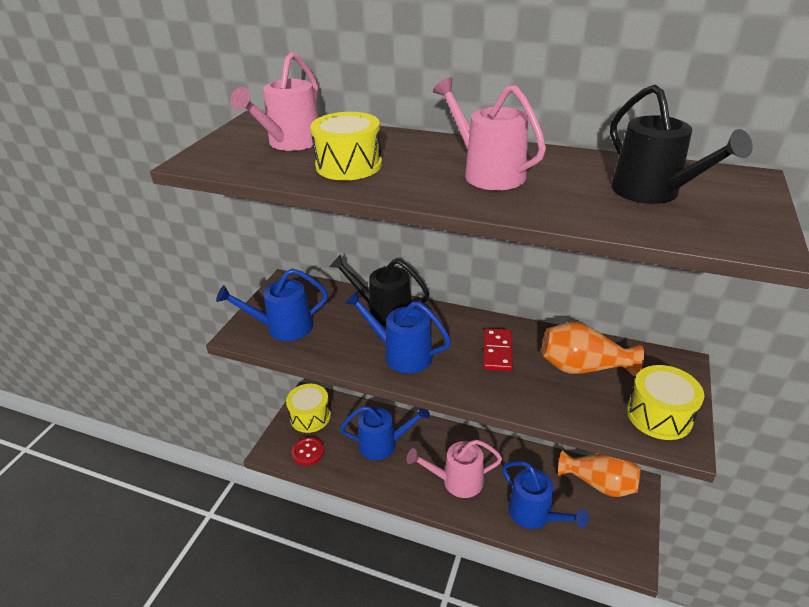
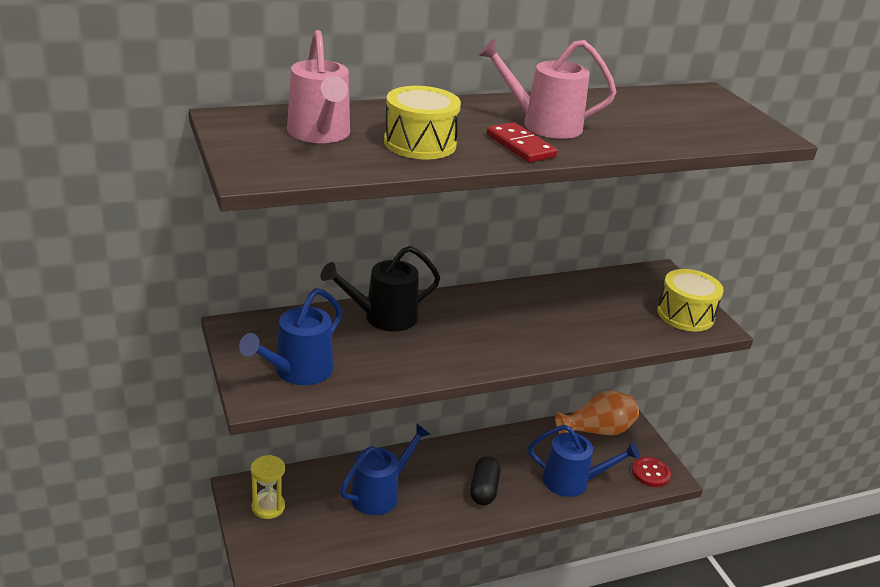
camera: 45 degrees left, 5 degrees down
(308, 452) = (306, 542): red button -> red button (650, 473)
(310, 416) = (268, 507): yellow drum -> yellow hourglass
(401, 354) = (449, 348): blue watering can -> none
(456, 481) = (483, 490): pink watering can -> black capsule
(497, 351) = (526, 314): red domino -> red domino (520, 146)
(582, 367) = (601, 301): orange vase -> none
(653, 193) = (672, 115): black watering can -> none

